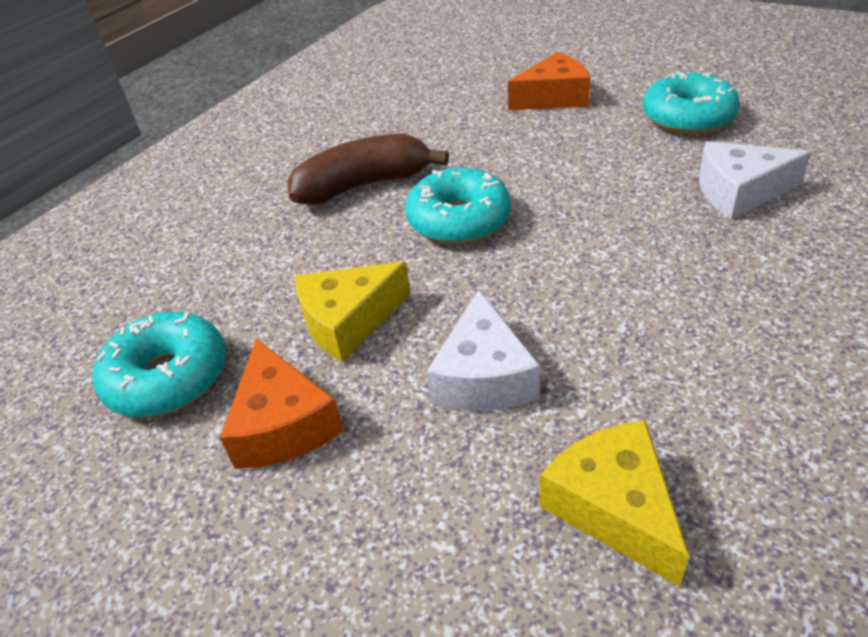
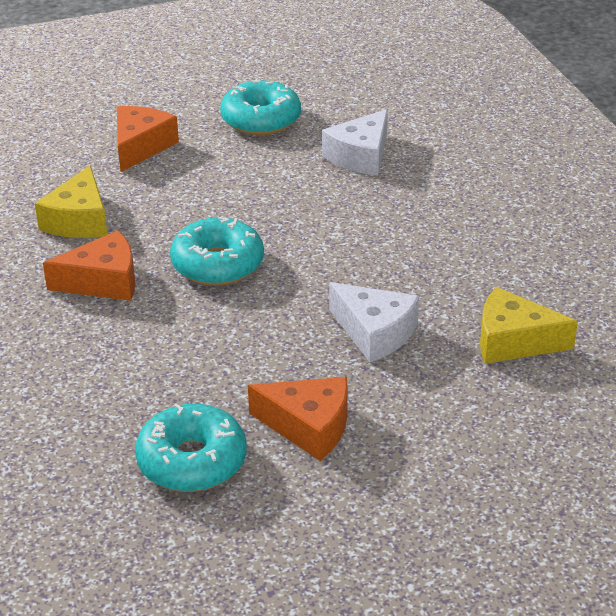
camera: 55 degrees left, 5 degrees down
(348, 321) = (251, 359): yellow cheese -> yellow cheese (79, 220)
(363, 185) = (103, 281): brown banana -> orange cheese

